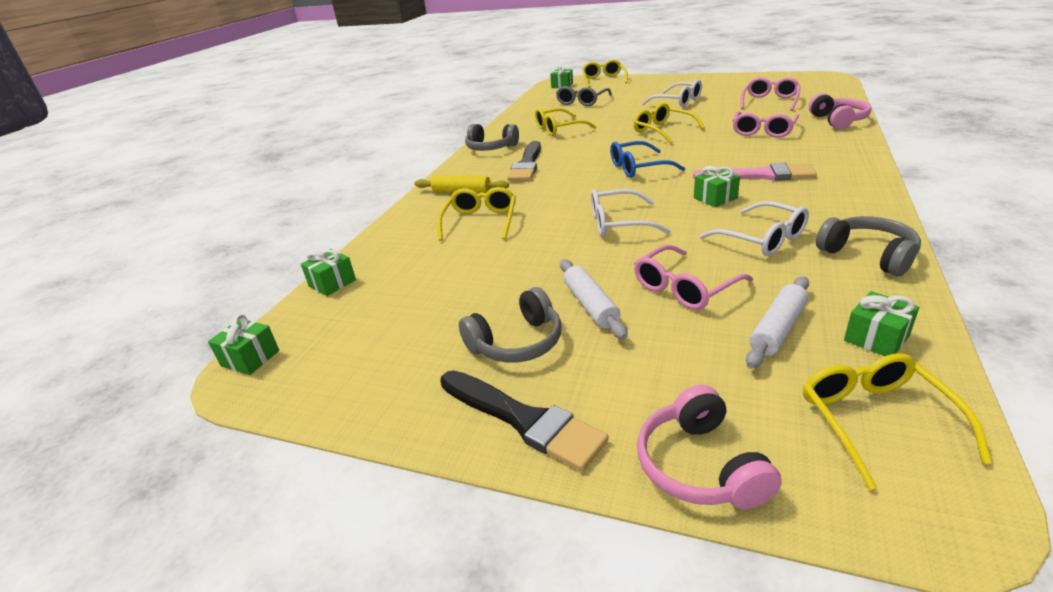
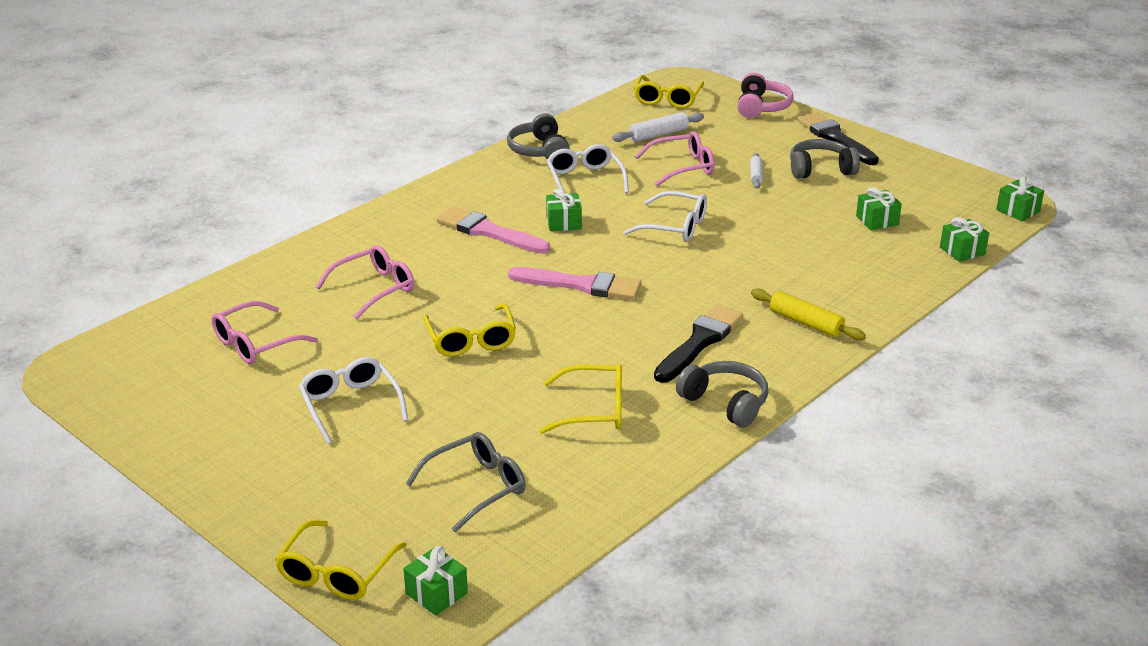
camera: 160 degrees left, 0 degrees up
(480, 221) = (802, 272): yellow glasses -> none
(591, 305) = (756, 175): white rolling pin -> white rolling pin, size x0.64
(638, 168) = (581, 285): blue glasses -> pink brush
(838, 120) = (276, 272): pink headphones -> none
(876, 338) = (614, 119): green gift -> green gift (877, 220)

